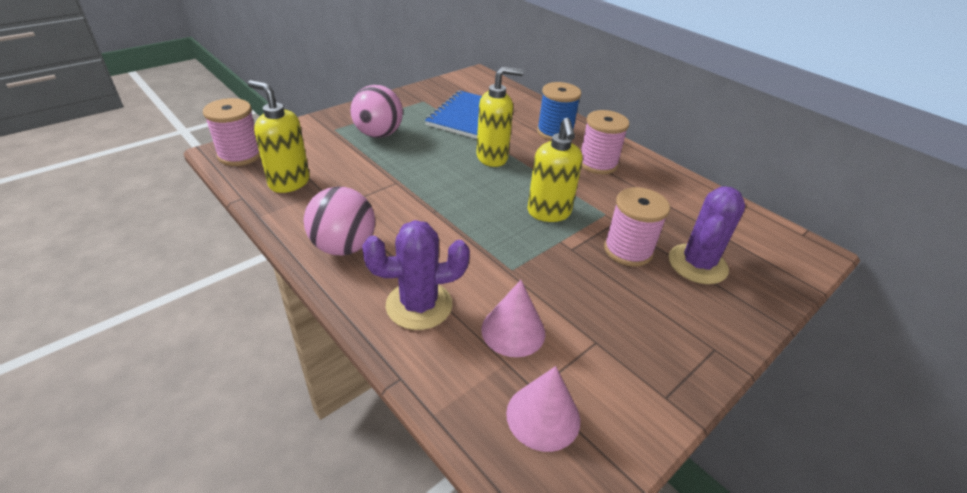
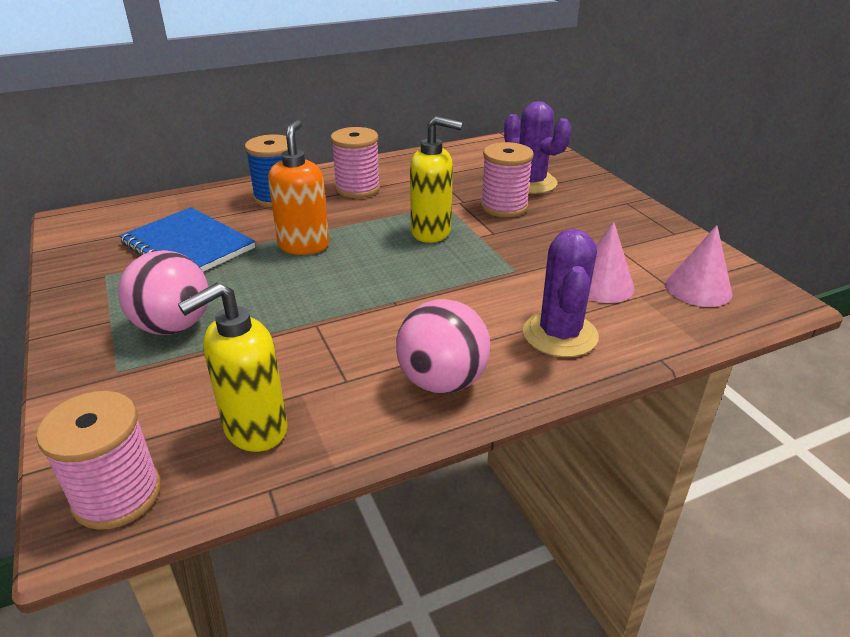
camera: 70 degrees left, 5 degrees down
(492, 157) = (304, 245): yellow soap dispenser -> orange soap dispenser

